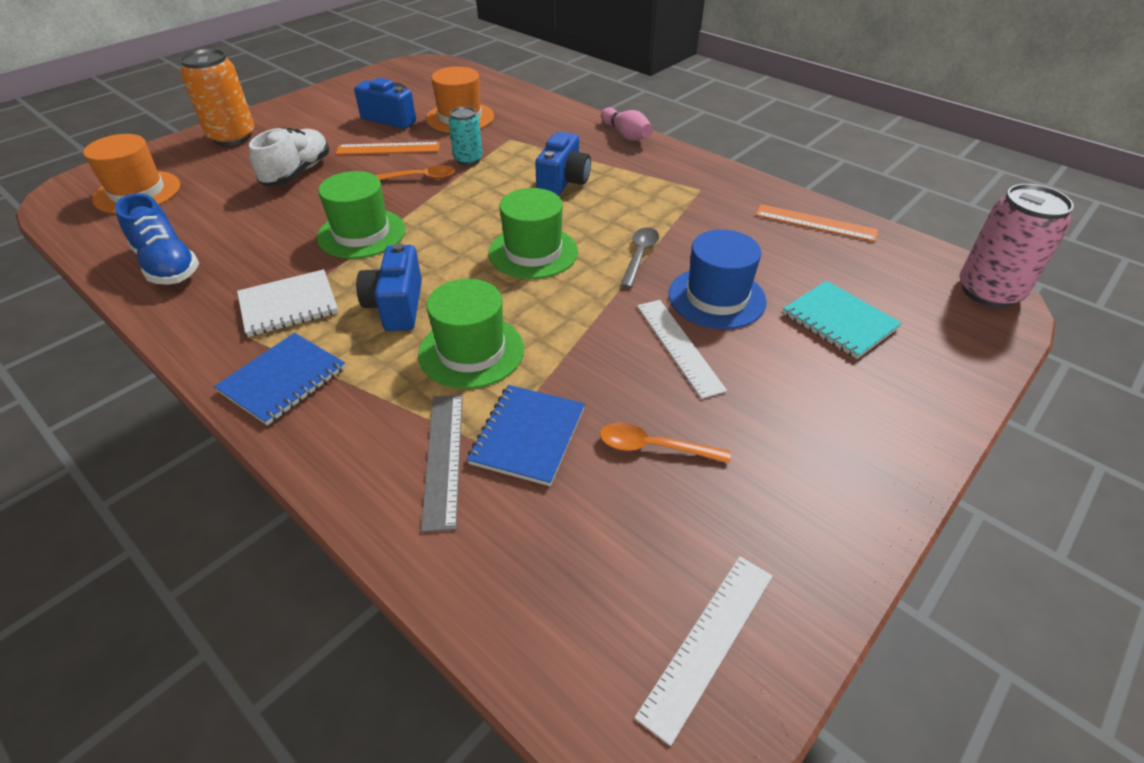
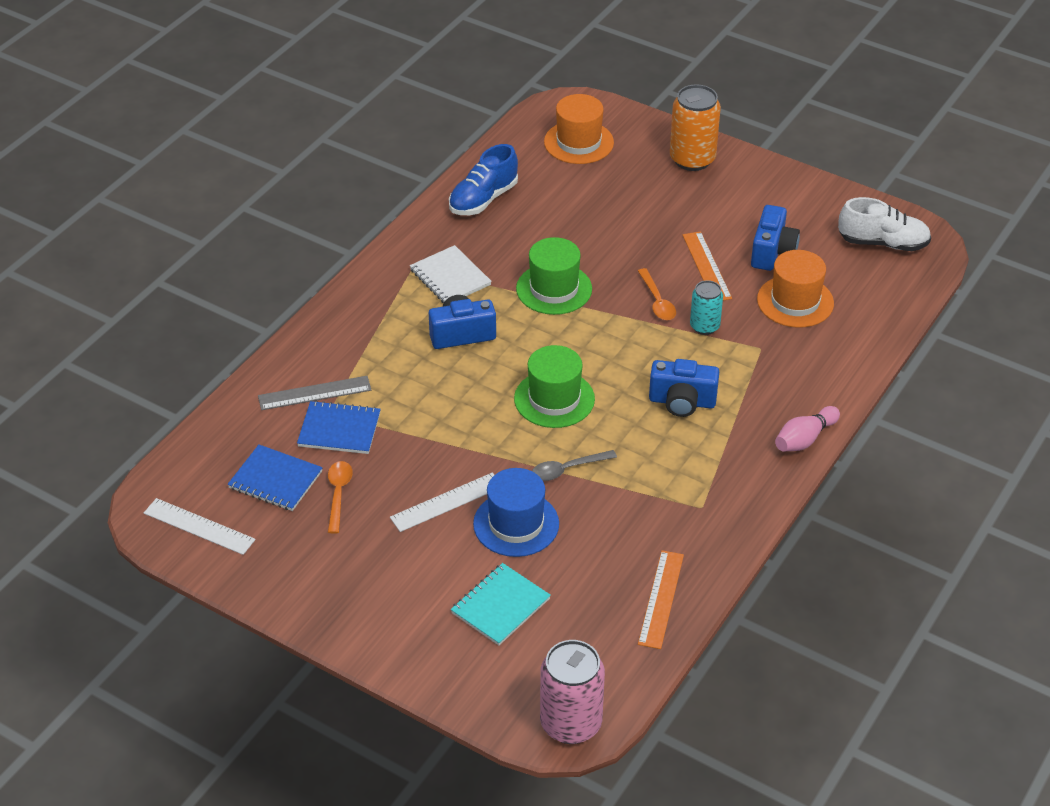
camera: 80 degrees right, 0 degrees up
(283, 380) = (371, 300): blue notebook -> blue notebook (275, 480)
(297, 173) = (640, 221): white shoe -> white shoe (883, 243)
(471, 351) = (418, 386): green hat -> none
(640, 255) = (567, 469): grey spoon -> grey spoon turned 150 degrees clockwise

